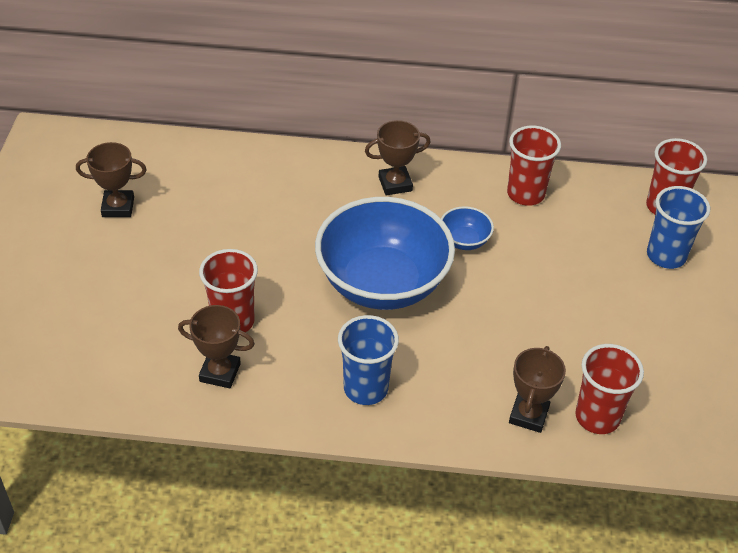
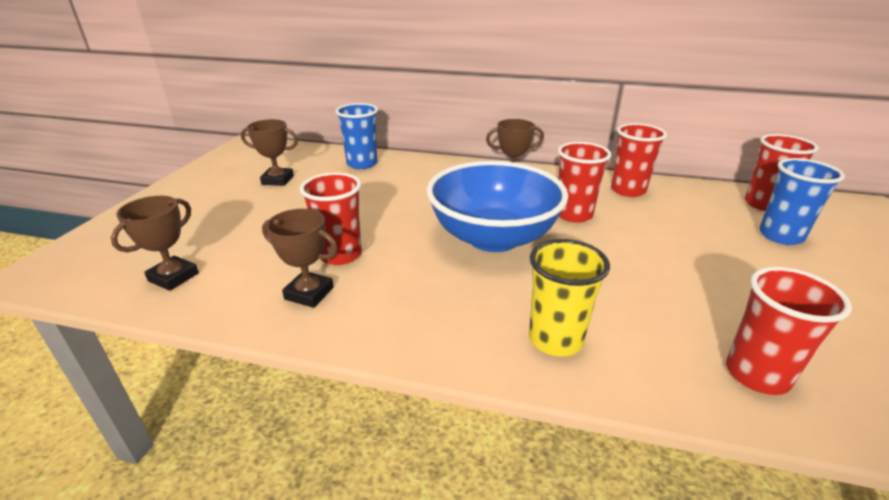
camera: 10 degrees right, 15 degrees down
(366, 388) = (463, 320): blue cup -> blue cup (362, 164)
(444, 400) = (555, 339): none -> yellow cup
(464, 240) = (573, 214): blue bowl -> red cup
(528, 415) = (664, 364): brown trophy -> brown trophy (173, 277)

